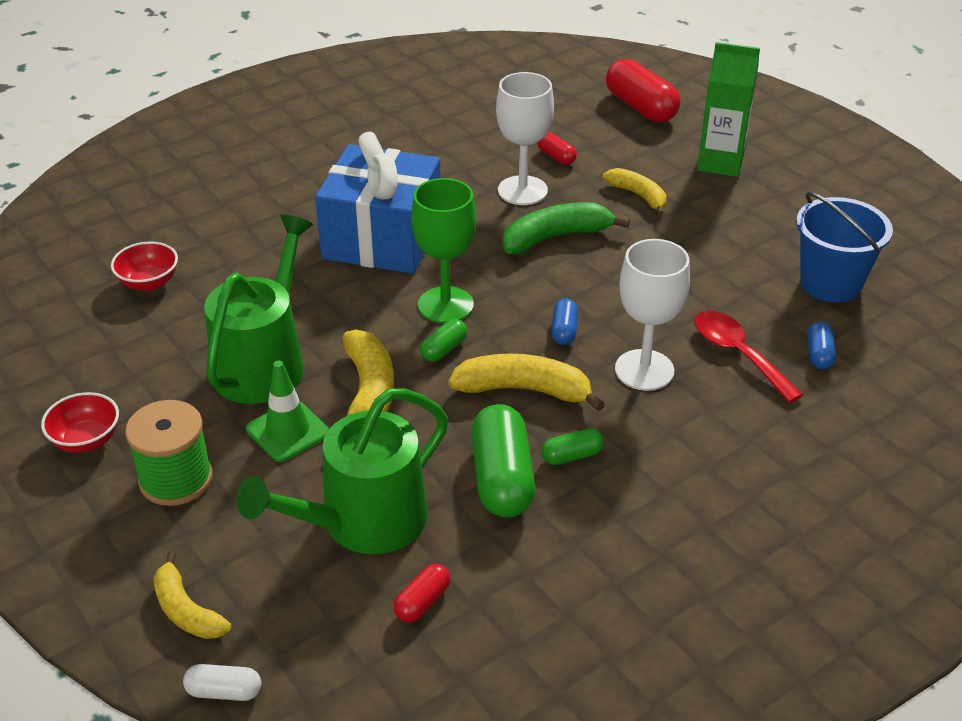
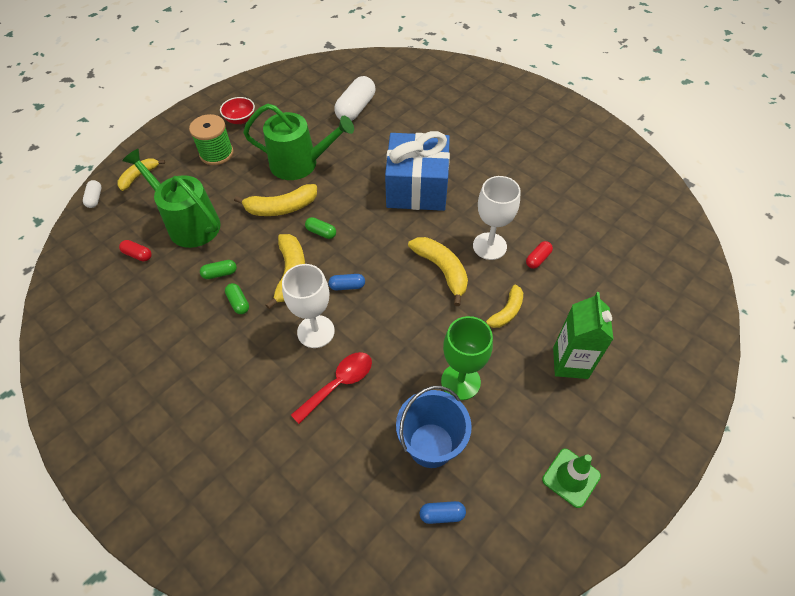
camera: 80 degrees right, 15 degrees up
(149, 282) = (356, 108): red bowl -> white capsule
(287, 431) = (250, 183): green traffic cone -> green traffic cone (571, 477)
(445, 305) = (360, 227): green goblet -> green goblet (460, 381)
(502, 478) = (220, 273): green capsule -> green capsule, size x0.50
(555, 237) = (442, 270): green banana -> yellow banana
(641, 107) = (629, 303): red capsule -> none
(819, 354) = (346, 436): blue capsule -> blue capsule (442, 514)

